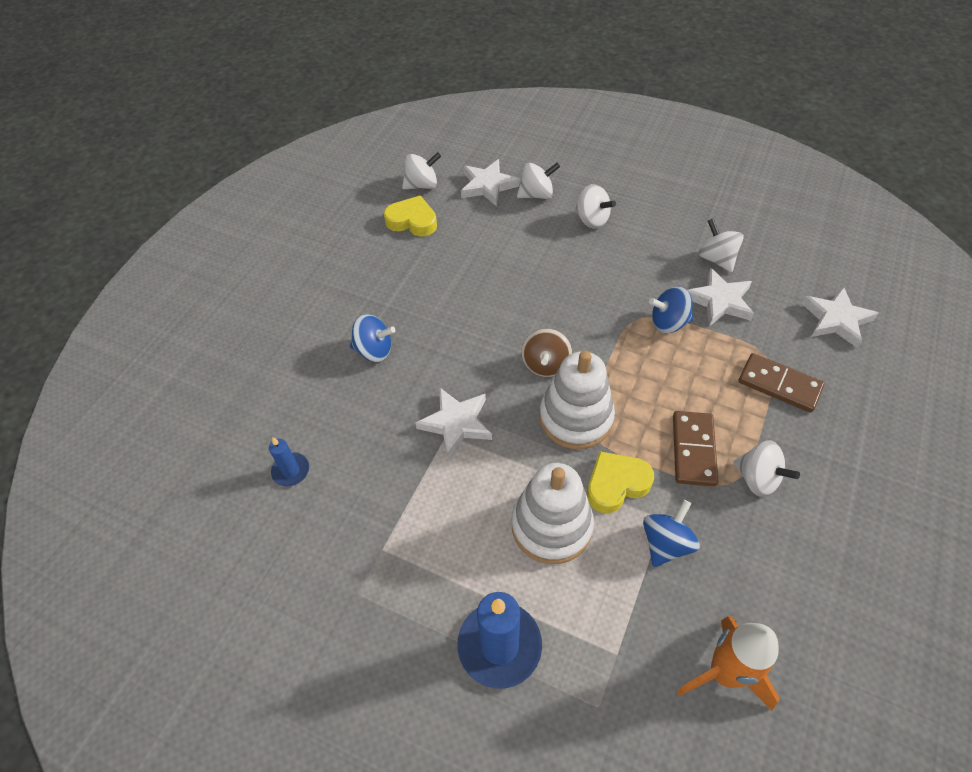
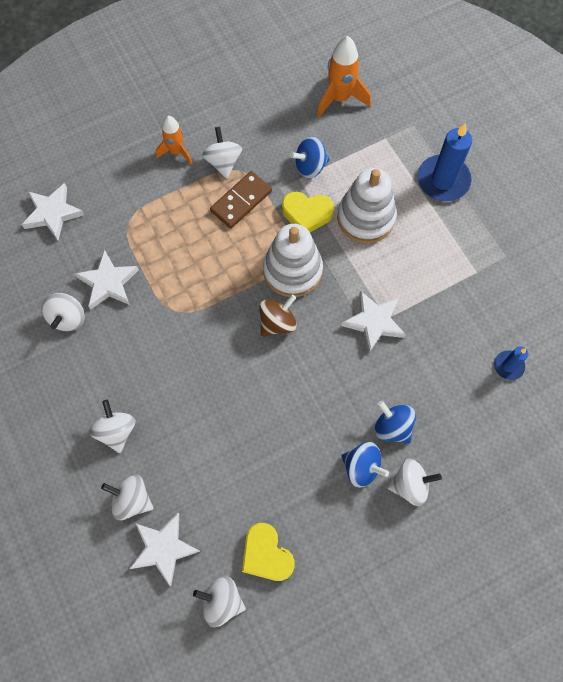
camera: 145 degrees left, 15 degrees up
(330, 320) = (410, 485): none -> white spinning top
(668, 323) = (162, 292): blue spinning top -> blue spinning top (361, 467)
(779, 384) = (144, 201): brown domino -> none
(813, 454) = (176, 152): none -> orange rocket

